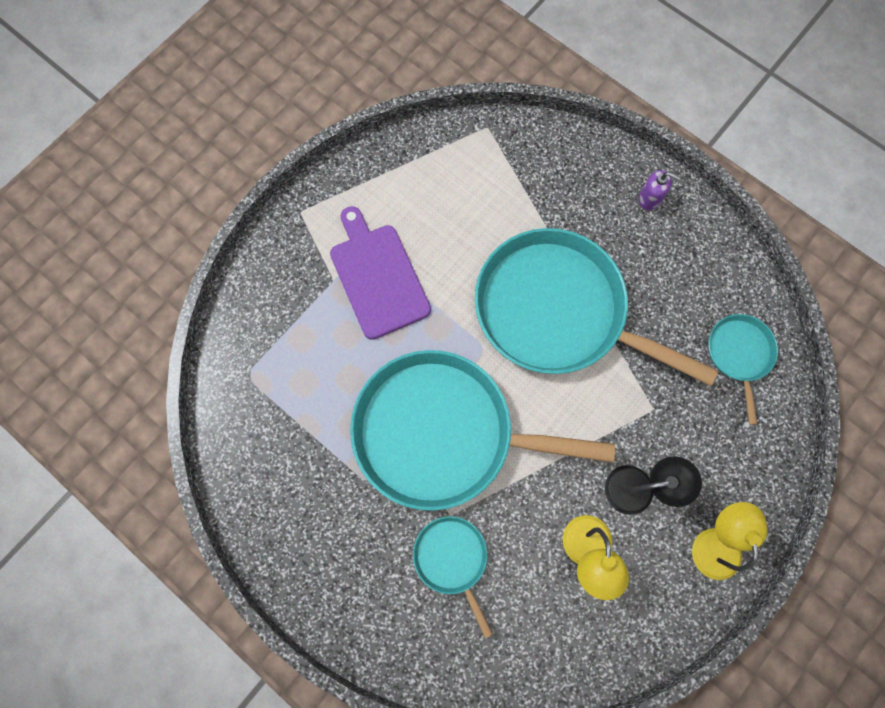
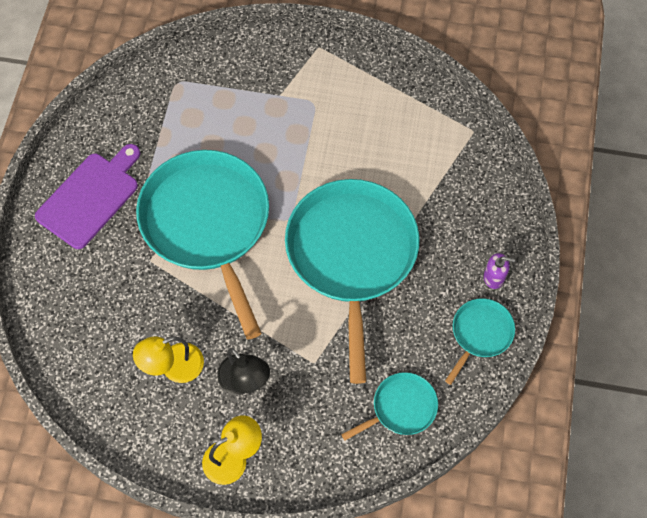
camera: 60 degrees right, 10 degrees down
(378, 276) = (301, 121): purple cutting board -> purple cutting board (91, 197)
(452, 559) = (119, 277): turquoise pan -> turquoise pan (480, 334)
(649, 198) = (494, 277): purple soap dispenser -> purple soap dispenser turned 75 degrees counterclockwise

